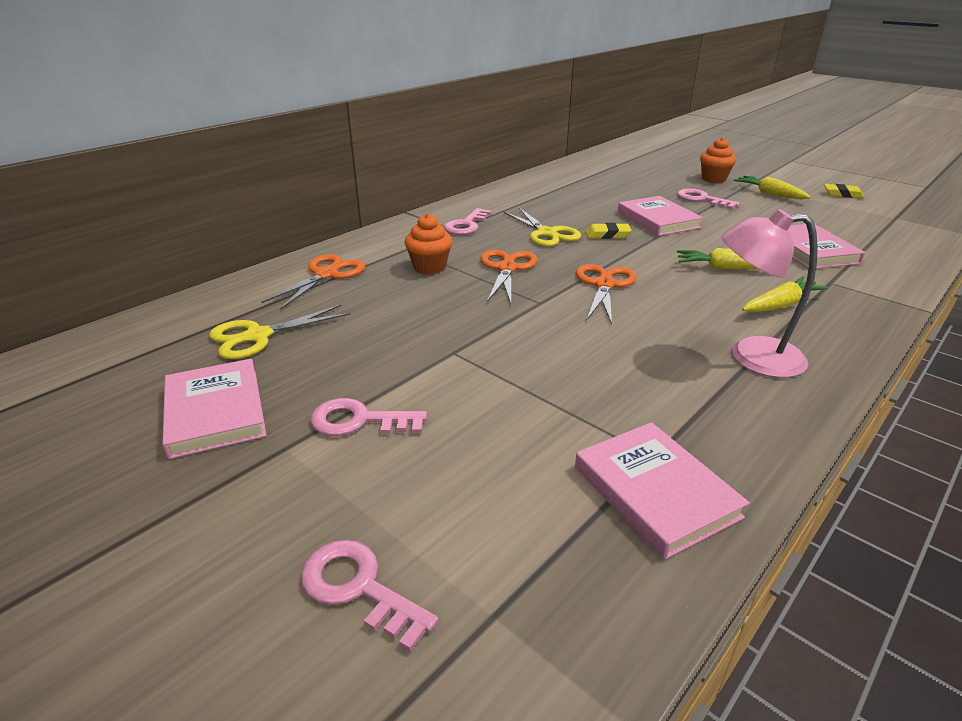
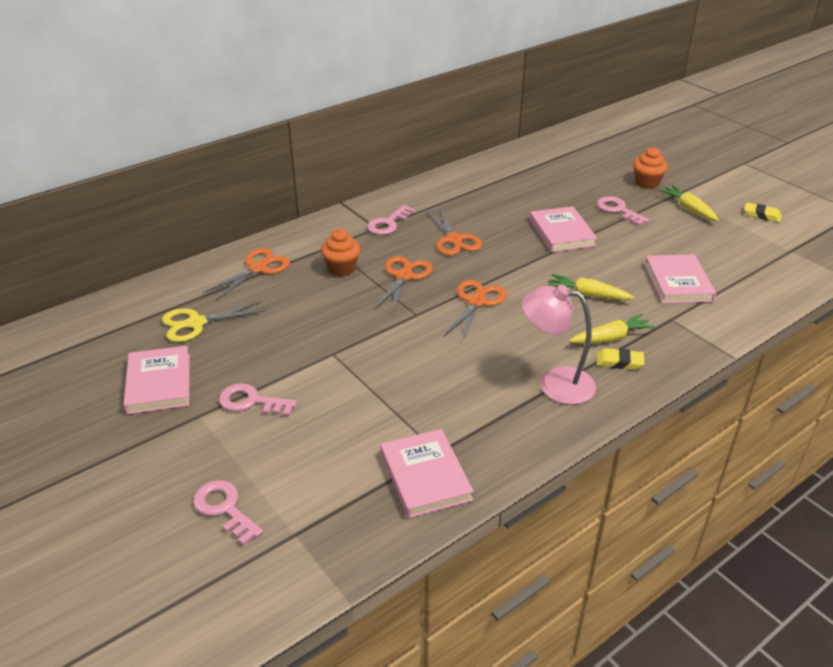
camera: 10 degrees right, 5 degrees up
(546, 233) = (454, 240): yellow scissors -> orange scissors
(607, 235) = (507, 246): yellow eraser -> yellow eraser (619, 362)

